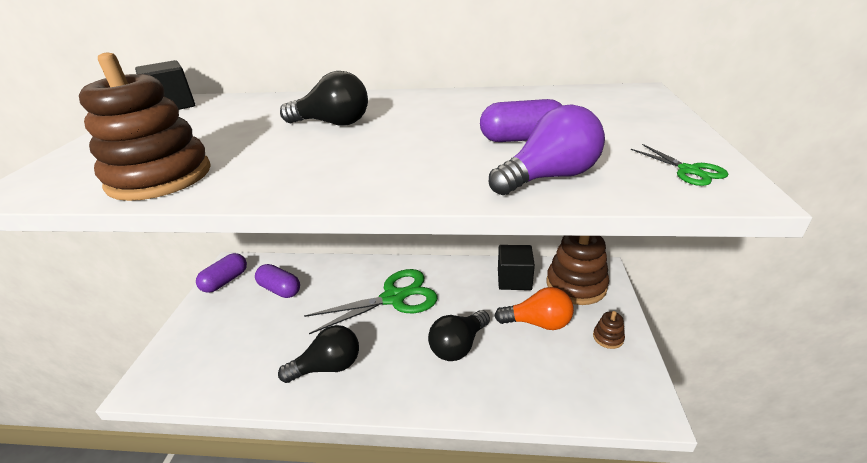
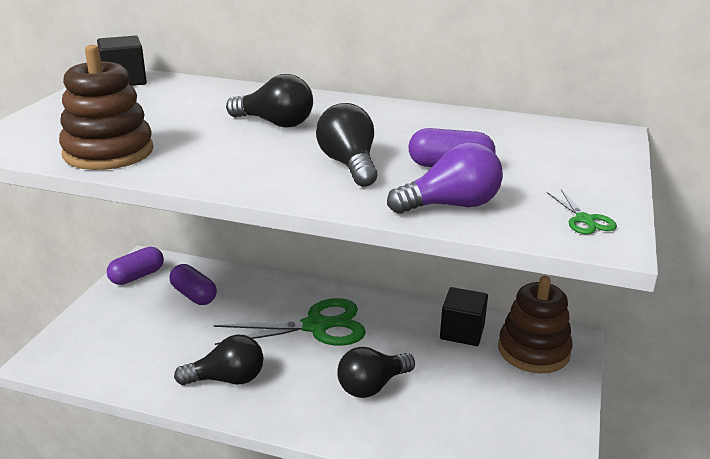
camera: 10 degrees right, 5 degrees down
(423, 152) = (349, 165): none -> black light bulb
(538, 323) = (471, 380): orange light bulb -> none
(608, 337) = (545, 410): brown stacking toy -> none

